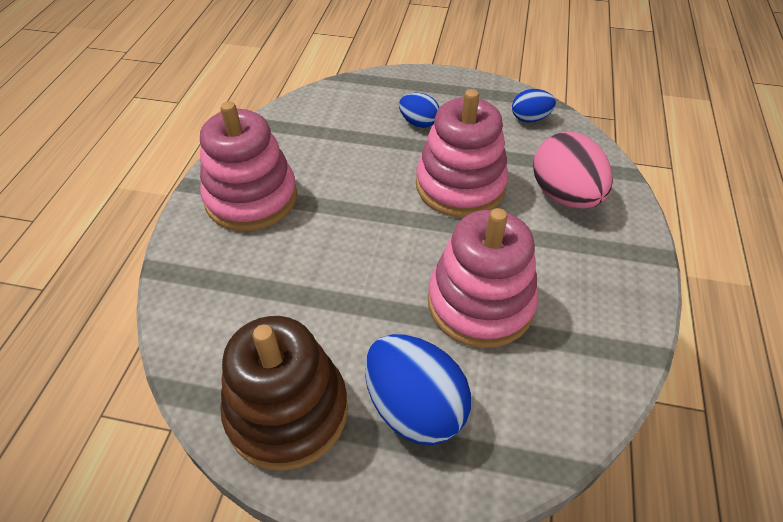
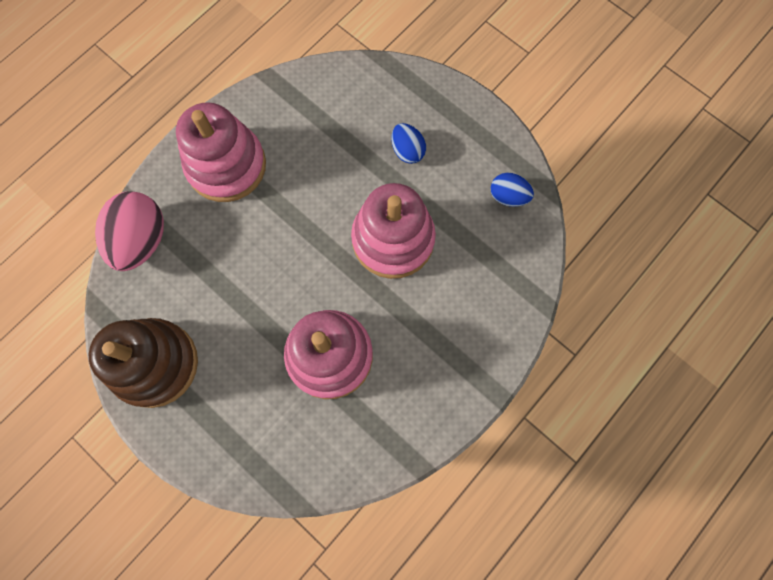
camera: 30 degrees right, 25 degrees up
(414, 407) = (232, 407): blue egg -> none
(564, 195) = (469, 295): pink egg -> pink egg (141, 240)

